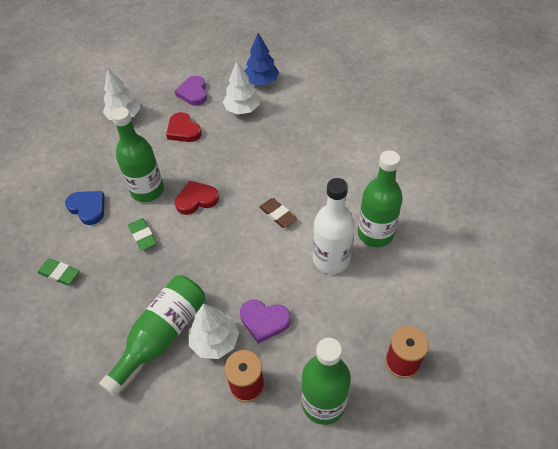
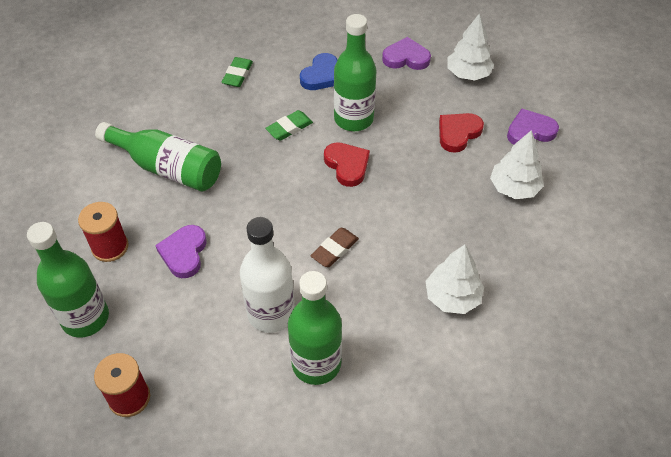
camera: 80 degrees right, 0 degrees up
(90, 150) = (406, 58): none -> purple heart
(215, 341) = (160, 212): white tree -> white tree (452, 297)
(261, 82) = (578, 203): blue tree -> none

